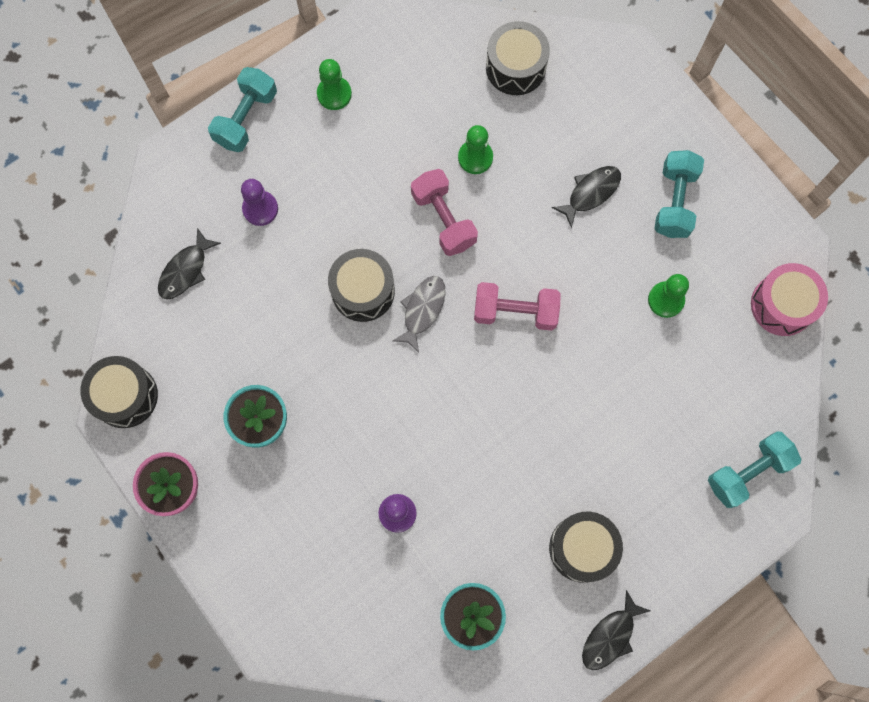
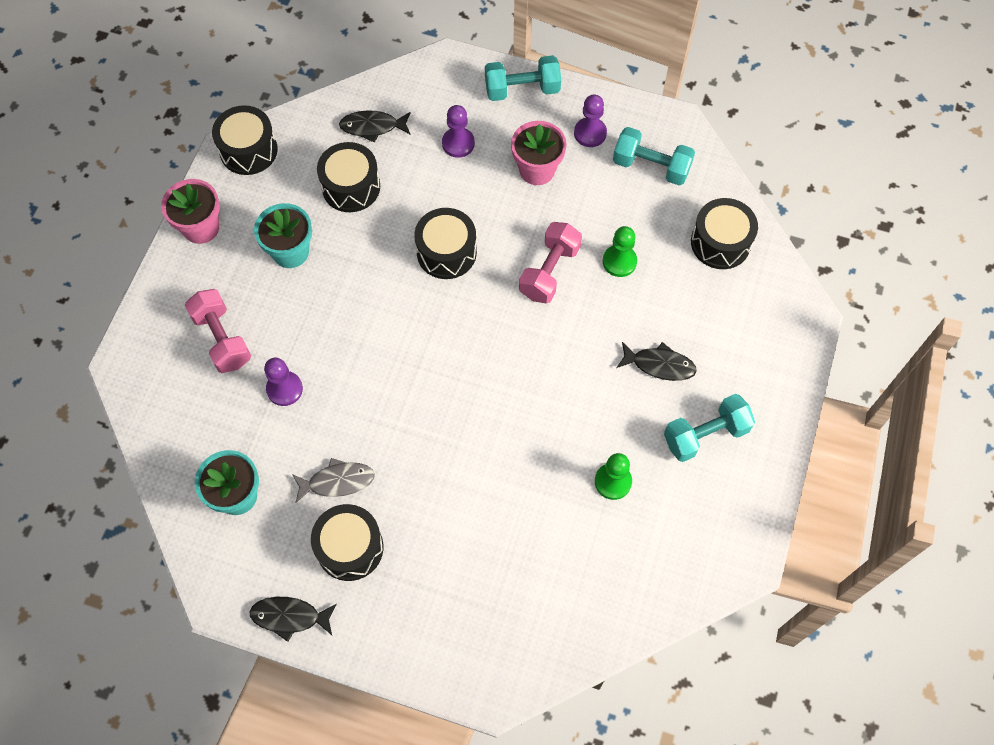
camera: 55 degrees right, 10 degrees down
(235, 329) = (351, 187): none -> black drum
(334, 94) = (590, 133): green pawn -> purple pawn
(337, 162) = (537, 170): none -> pink flower pot
(422, 310) = (462, 303): grey fish -> grey fish (337, 481)
(515, 311) = (513, 371): pink dumbbell -> pink dumbbell (222, 339)
(748, 472) = (510, 645): turquoise dumbbell -> turquoise dumbbell (651, 166)
(782, 305) = (683, 582): pink drum -> none

